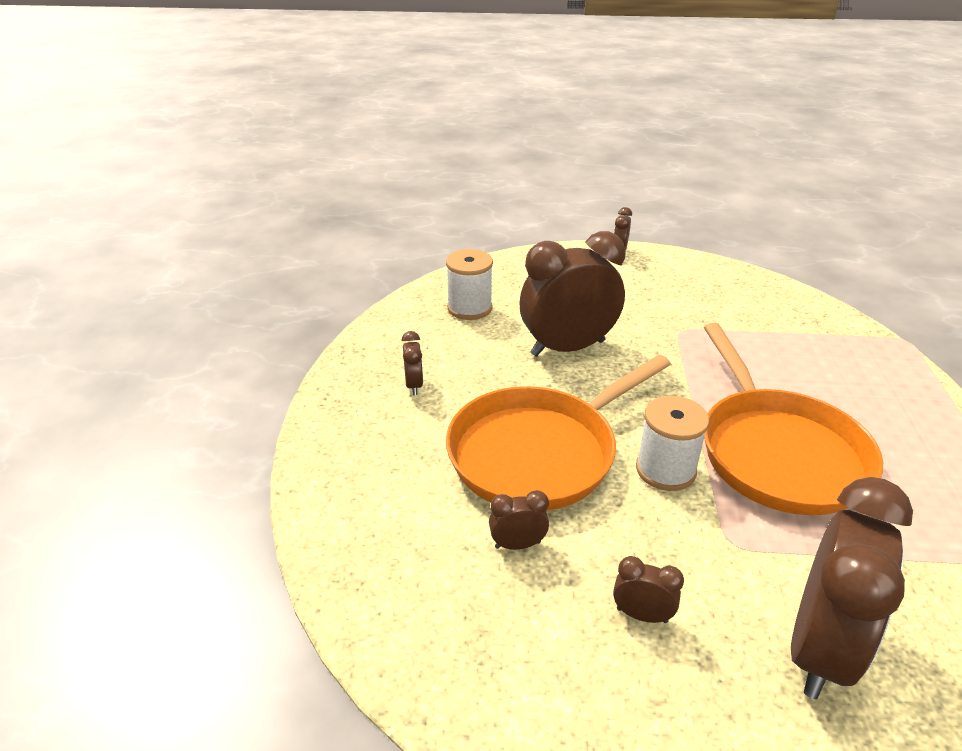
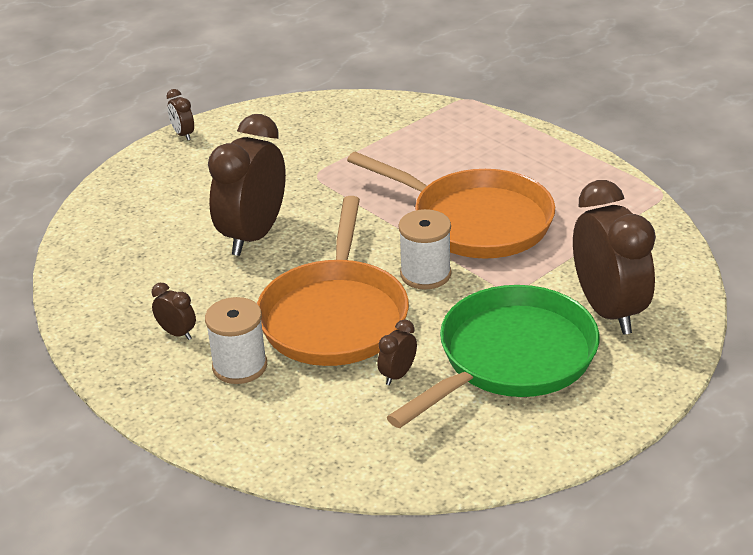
camera: 45 degrees left, 0 degrees up
(469, 308) = (128, 251): white spool -> white spool (240, 366)
(642, 615) = (511, 358): brown clock -> green pan

